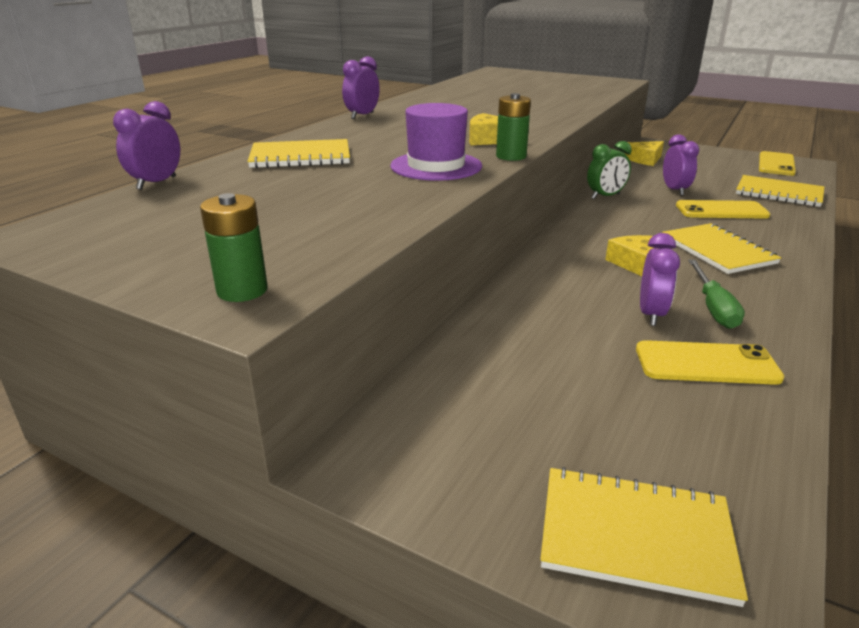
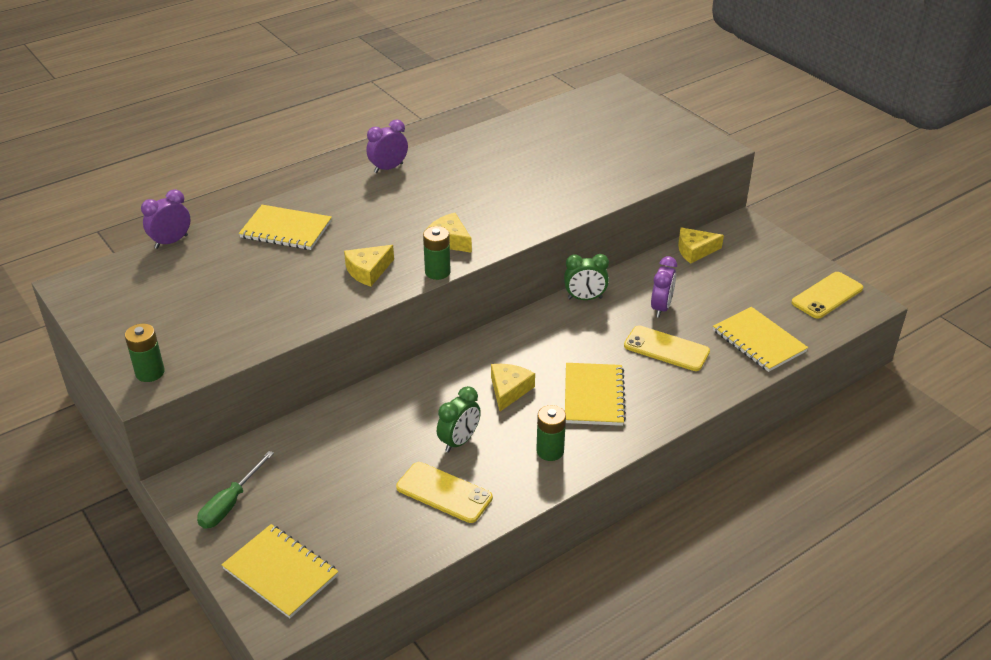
camera: 25 degrees right, 10 degrees up
(436, 166) = (368, 271): purple hat -> yellow cheese
(651, 314) = (459, 441): purple clock -> green clock
(713, 307) = (511, 450): green screwdriver -> green screwdriver (230, 503)
(750, 298) = (550, 451): none -> green battery

